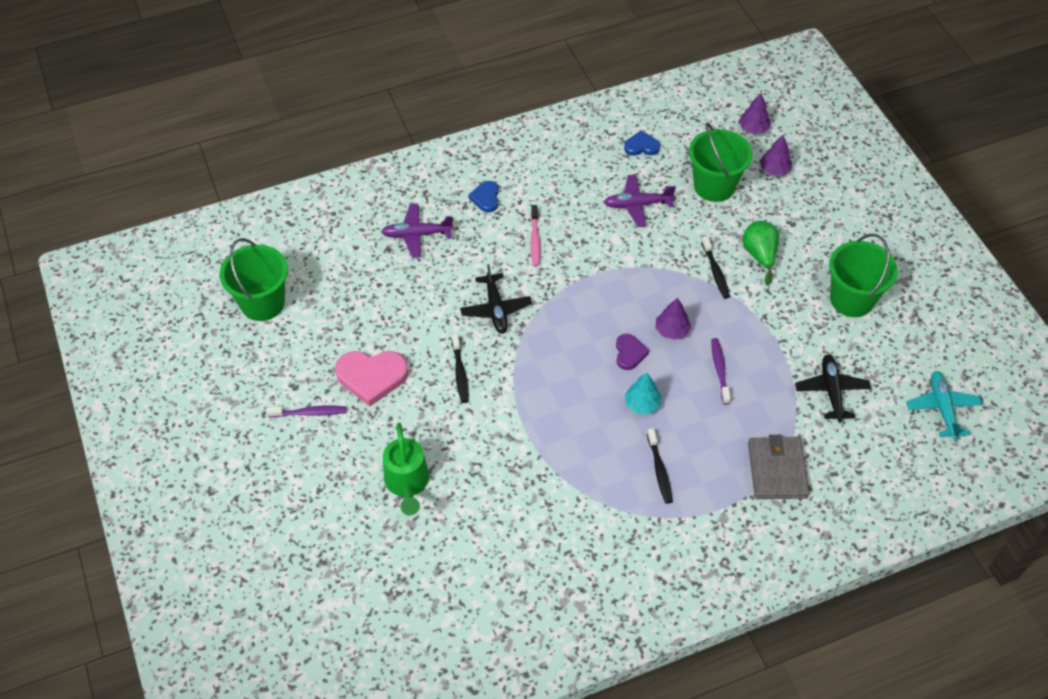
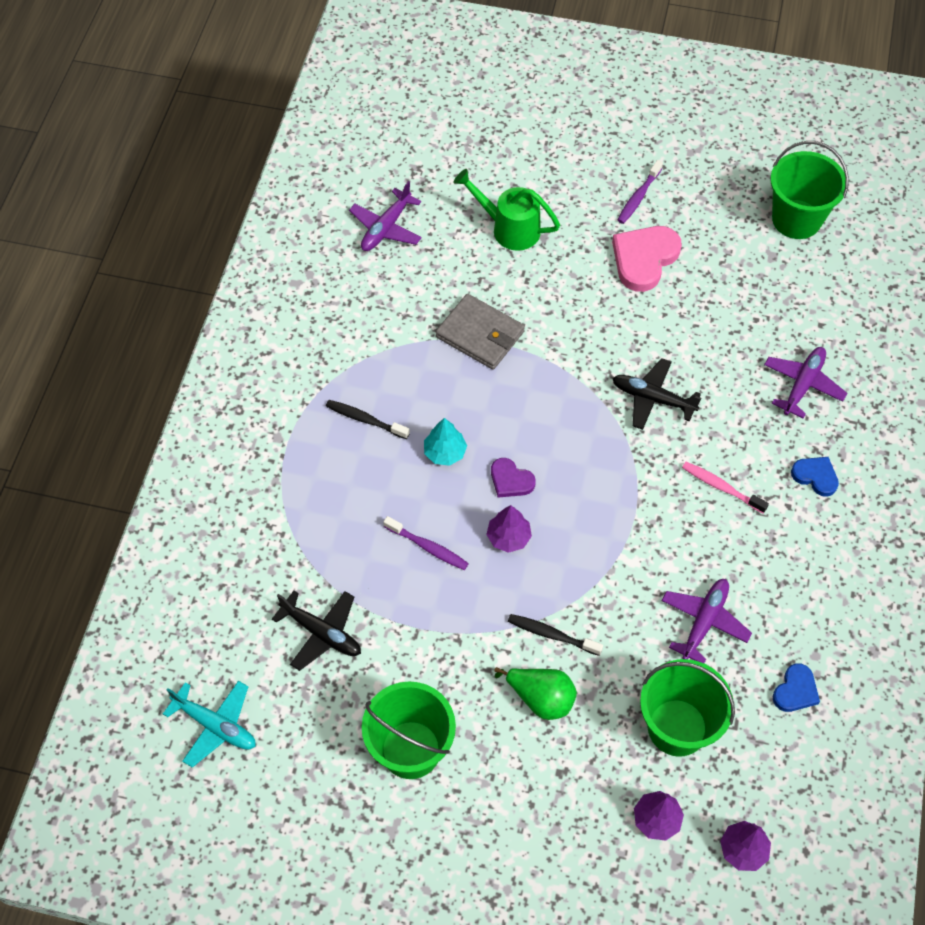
camera: 125 degrees right, 5 degrees up
(460, 373) = (597, 327): black toothbrush -> none
(473, 574) = (386, 228): none -> purple plane
(777, 470) = (283, 516): grey wallet -> grey wallet (480, 334)

